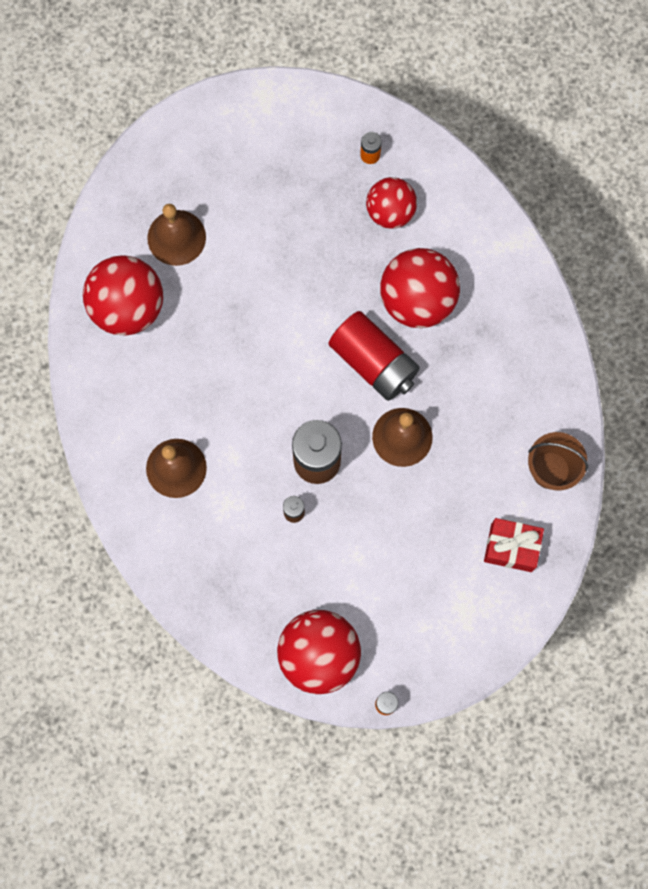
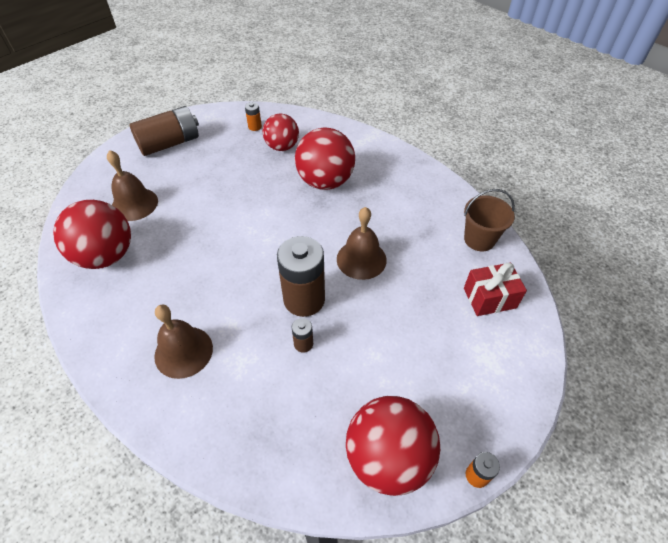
camera: 25 degrees left, 25 degrees down
(247, 141) = (170, 143): none -> brown battery
(374, 362) = (314, 224): red battery -> none

